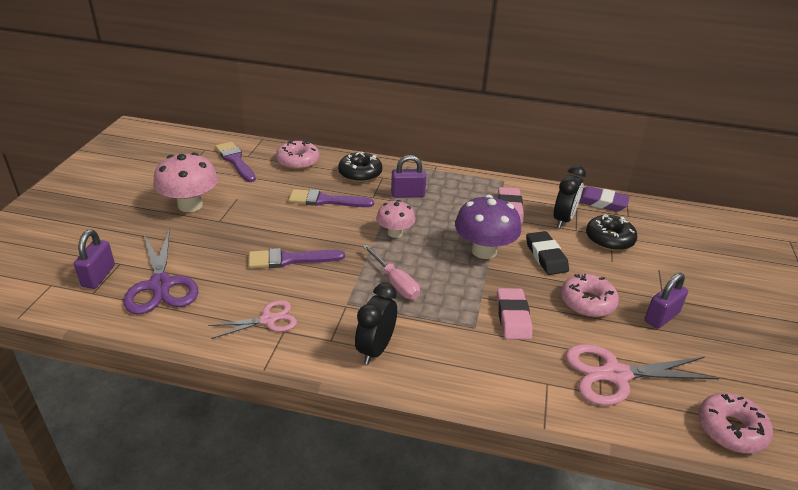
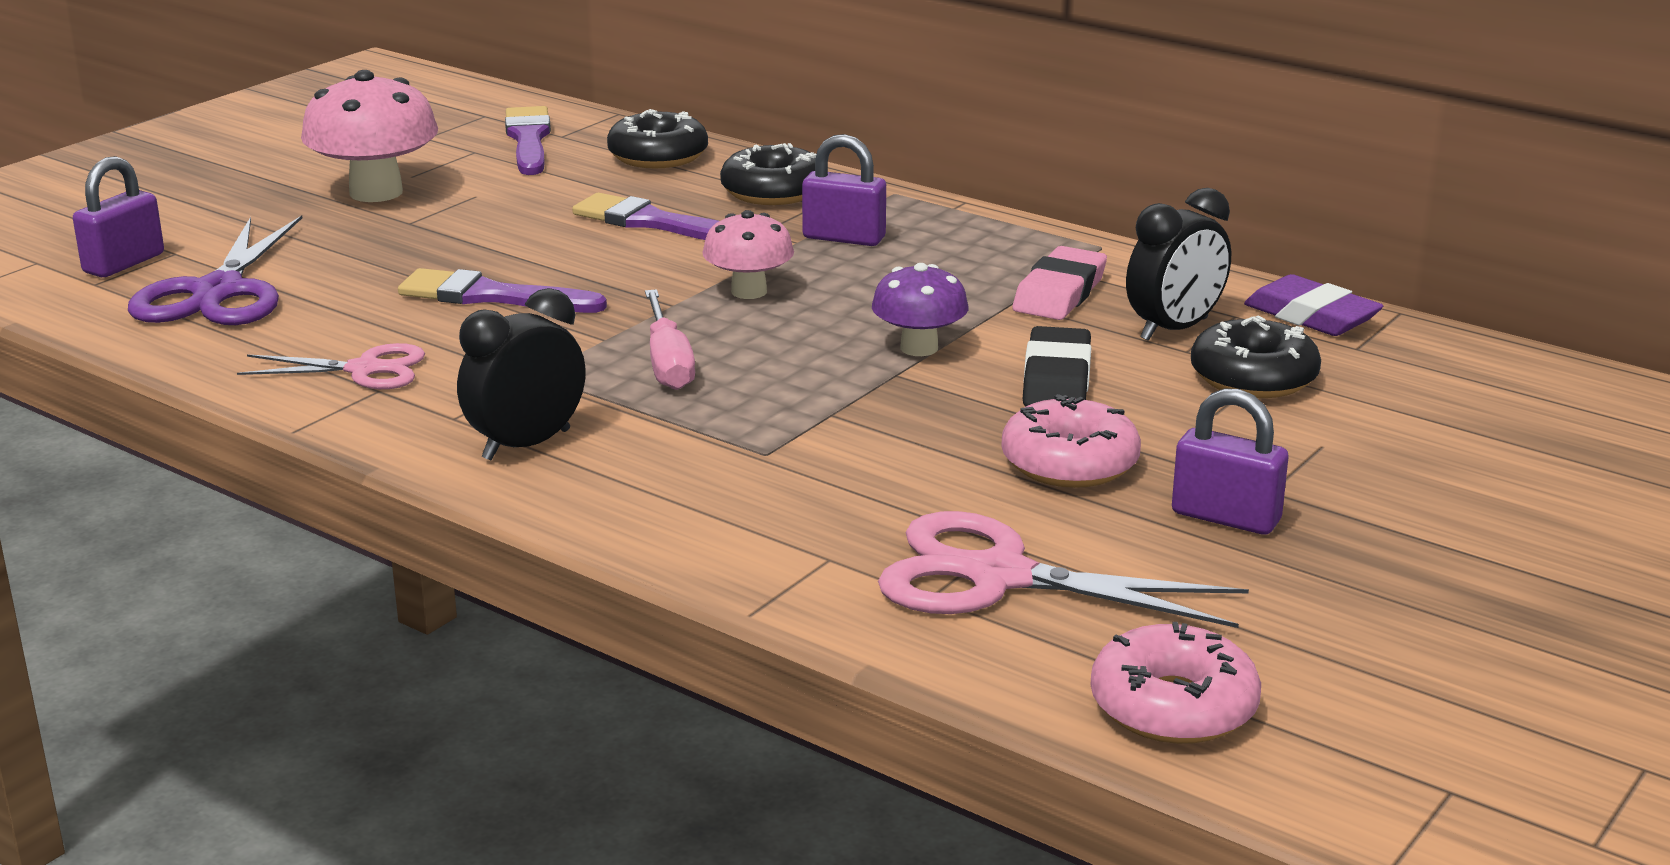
camera: 25 degrees right, 10 degrees down
(298, 161) = (658, 156): pink donut -> black donut
(484, 251) = (919, 348): purple mushroom -> purple mushroom, size x0.61
(513, 317) = (866, 454): pink eraser -> none
(661, 317) = (1225, 517): purple padlock -> purple padlock turned 45 degrees clockwise

